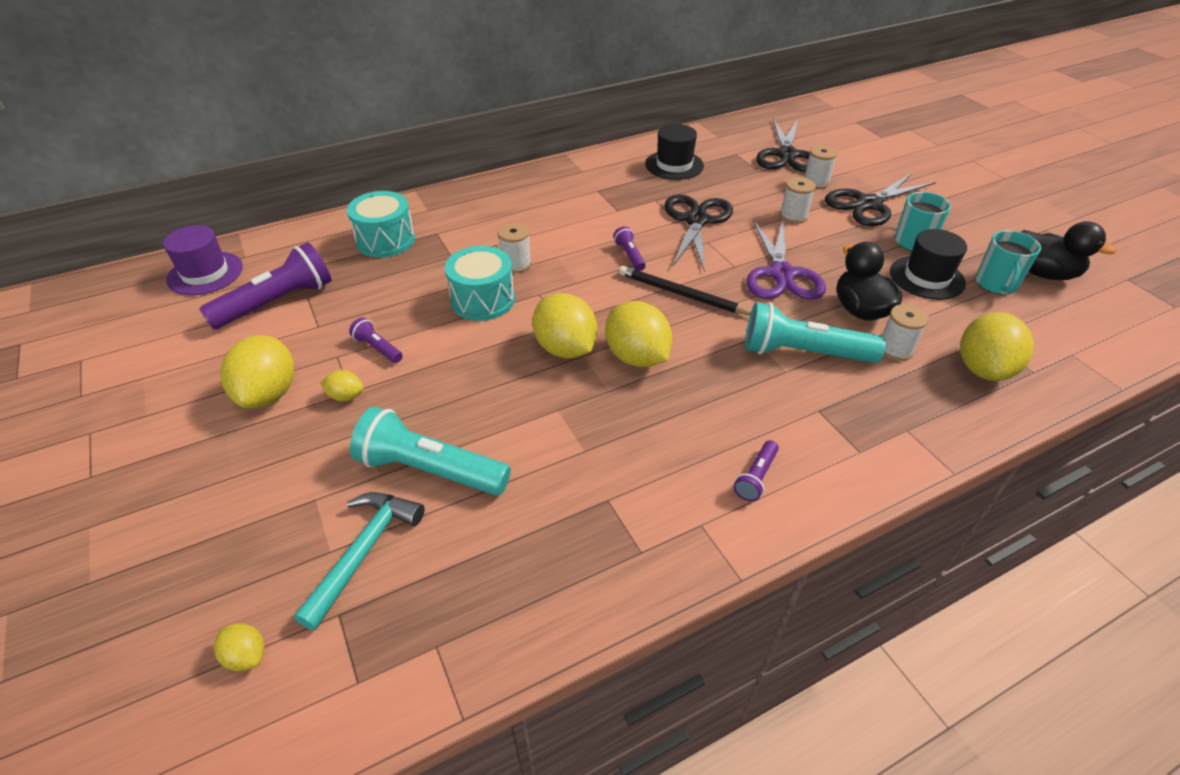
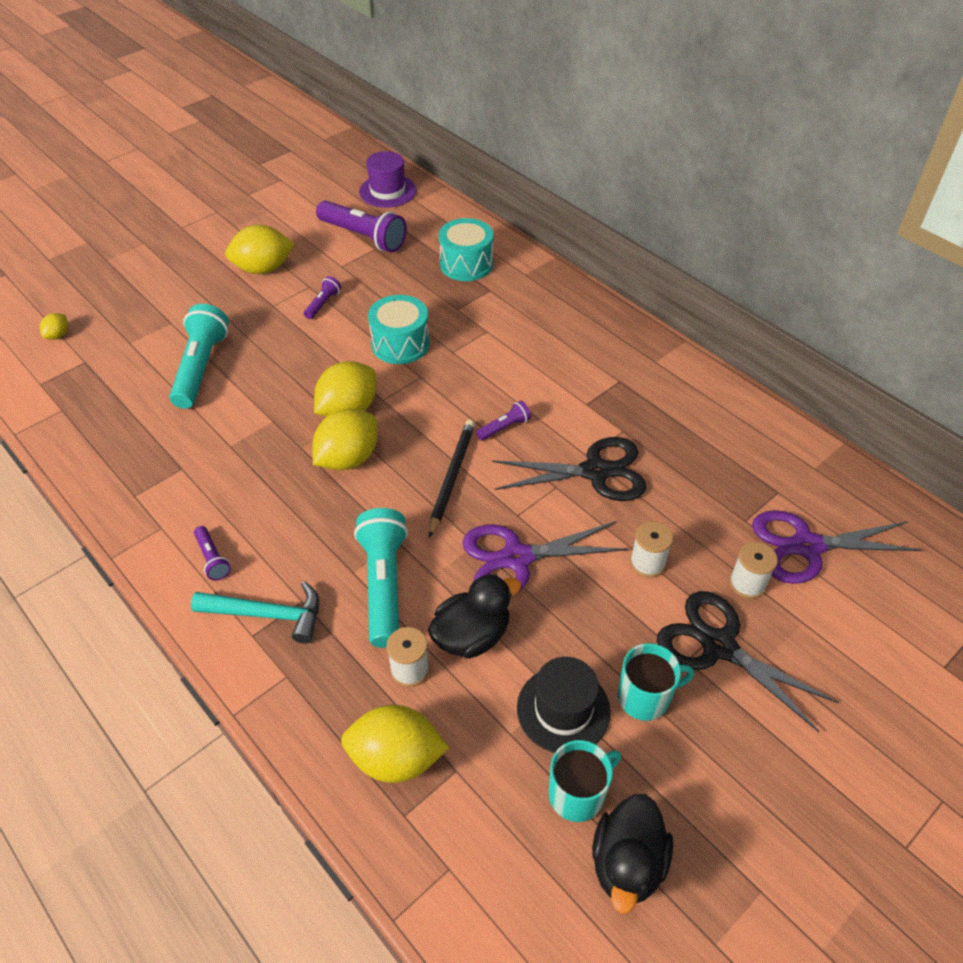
camera: 75 degrees right, 5 degrees up
(346, 396) = (267, 305): yellow lemon -> none
(364, 552) = (130, 358): turquoise hammer -> turquoise hammer (267, 614)
(516, 264) = (460, 351): white spool -> none
(674, 165) = (712, 435): black hat -> none
(756, 477) = (212, 559): purple flashlight -> purple flashlight turned 135 degrees counterclockwise
(786, 155) = (807, 546): black scissors -> purple scissors
(996, 284) = (577, 794): turquoise mug -> turquoise mug turned 150 degrees clockwise

